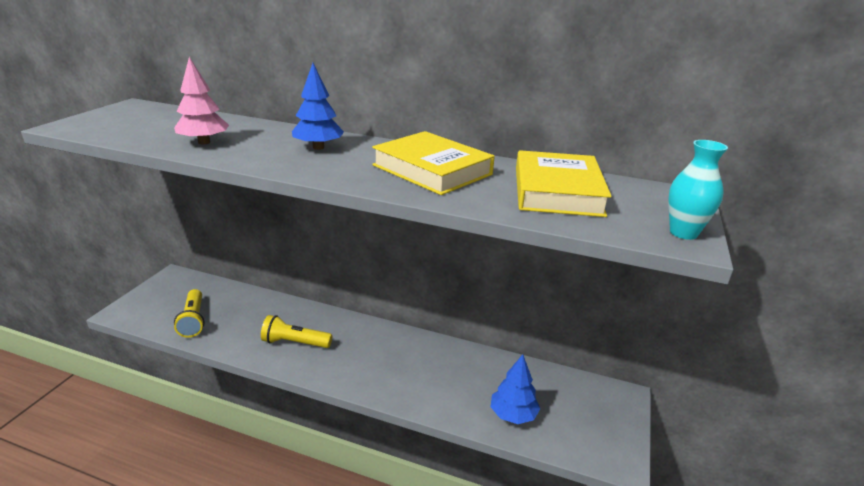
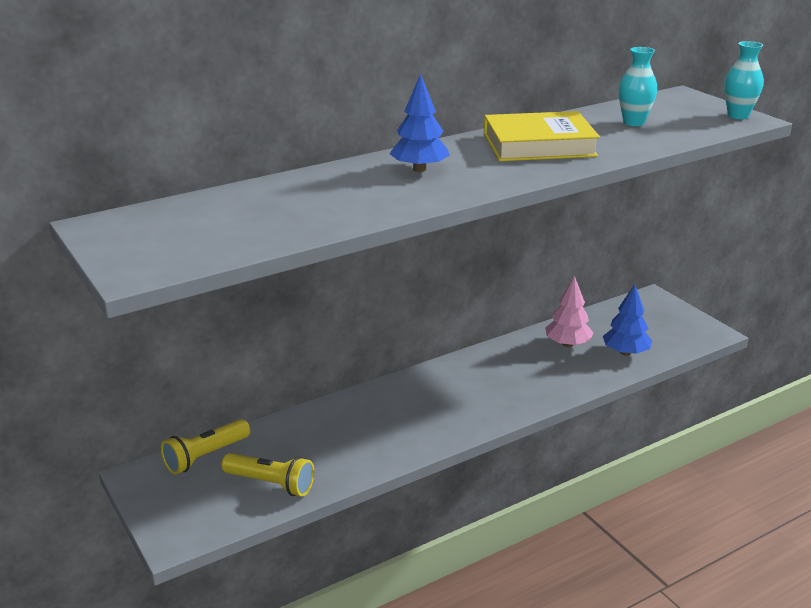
camera: 50 degrees left, 0 degrees up
(204, 142) = (325, 211): pink tree -> pink tree (567, 344)
(295, 342) = (401, 426): yellow flashlight -> yellow flashlight (205, 456)
(557, 191) = (633, 122): yellow book -> turquoise vase

